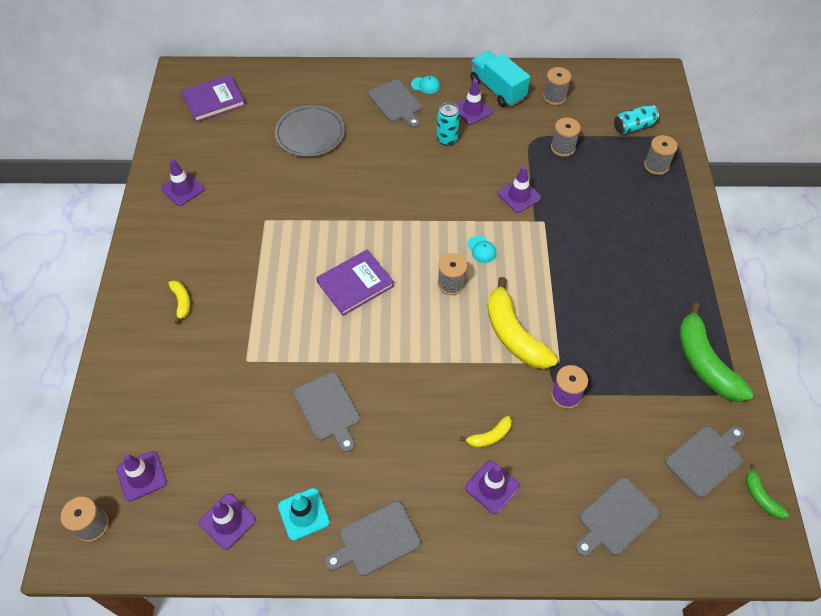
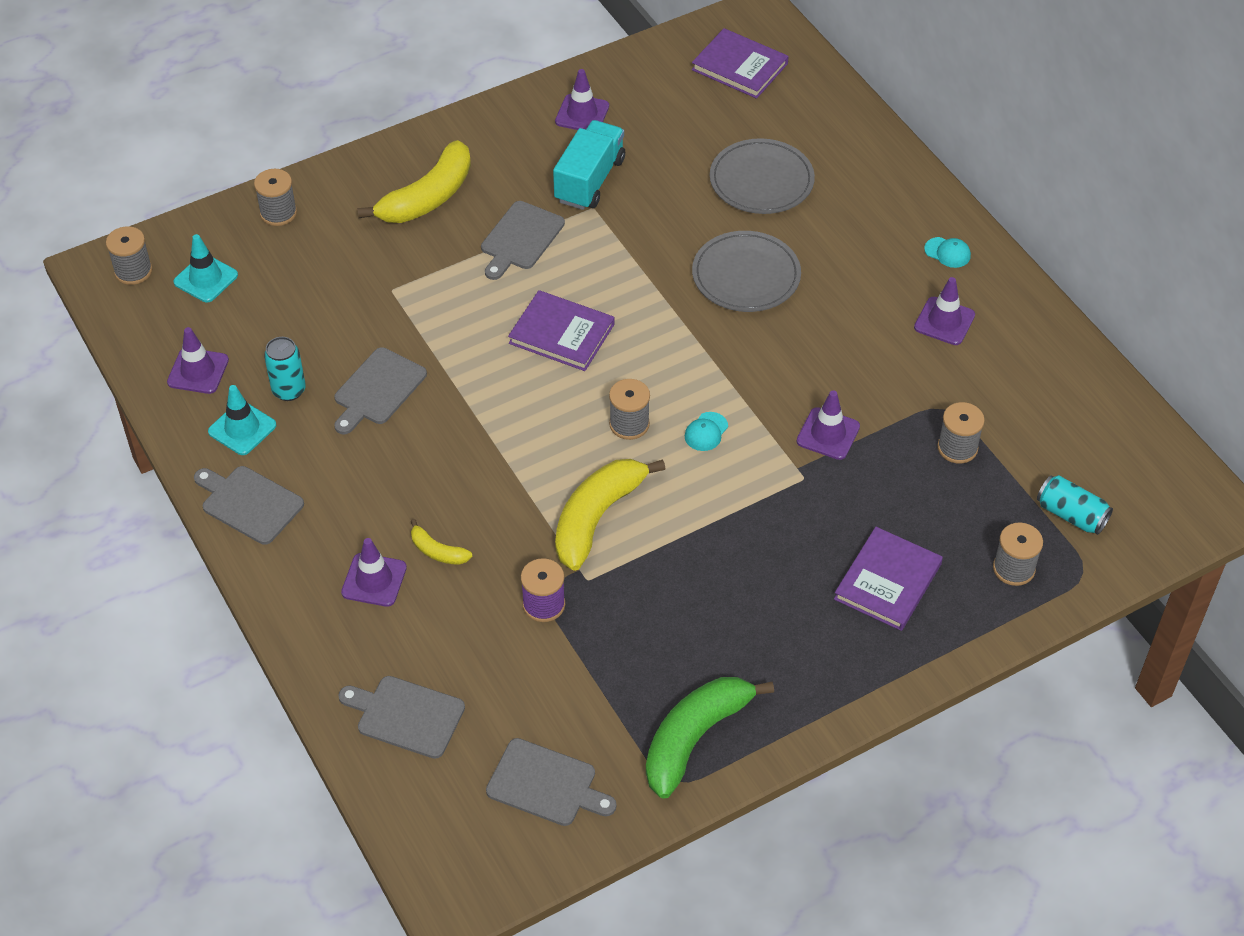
camera: 60 degrees right, 5 degrees down
(141, 476) = (206, 279): purple traffic cone -> turquoise traffic cone
(181, 302) = (428, 197): yellow banana -> yellow banana, size x2.11
(376, 175) = (746, 275): none -> grey plate
(396, 103) = (887, 237): grey cutting board -> grey cutting board (520, 239)
(425, 85) = (947, 252): turquoise cap -> turquoise cap turned 45 degrees counterclockwise
(447, 139) = (866, 318): turquoise can -> turquoise can (289, 390)
(497, 89) = (1009, 331): turquoise truck -> turquoise truck (589, 180)
(554, 97) = (1051, 401): grey spool -> grey spool (278, 213)
(637, 220) = (887, 581): none -> purple book
(760, 497) = (528, 861): green banana -> none

